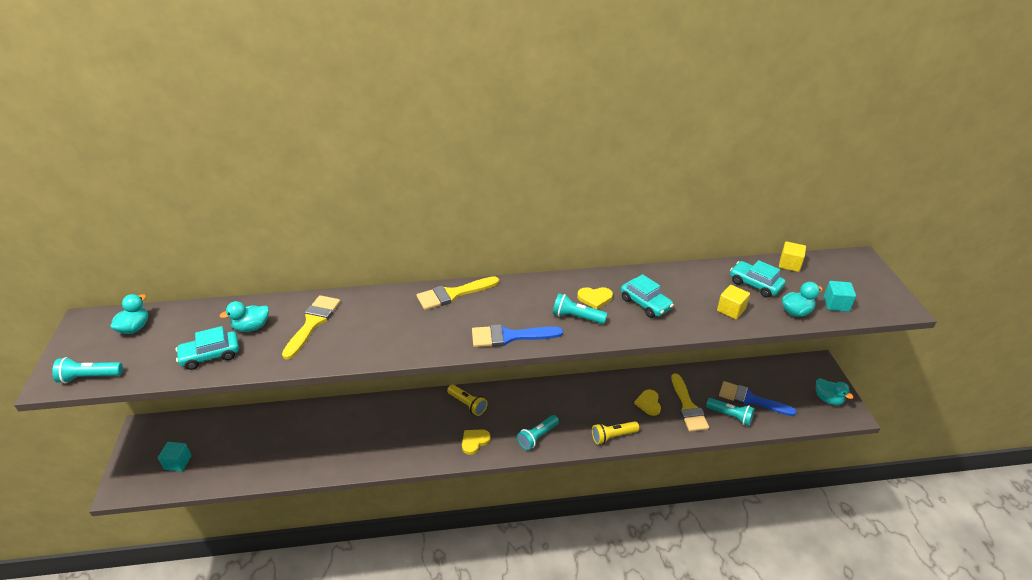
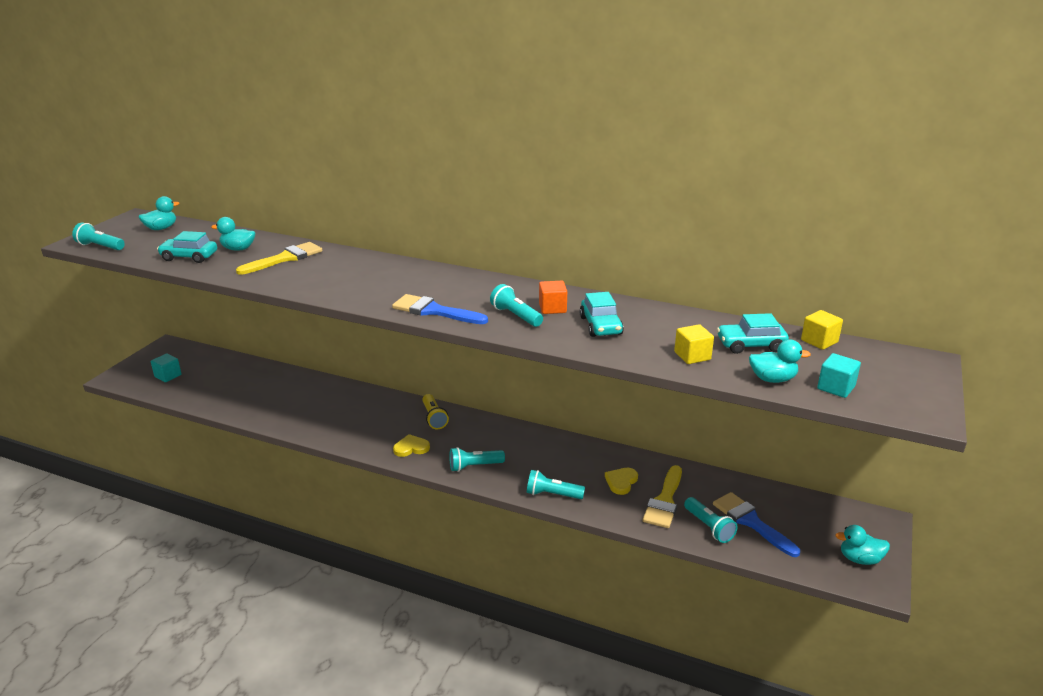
camera: 30 degrees right, 10 degrees down
(453, 294) = (422, 271): yellow brush -> none
(595, 298) = (552, 308): yellow heart -> orange cube
(613, 436) = (552, 494): yellow flashlight -> turquoise flashlight
(755, 284) = (750, 345): turquoise car -> turquoise car turned 75 degrees counterclockwise
(828, 399) = (859, 559): turquoise duck -> turquoise duck turned 105 degrees clockwise

